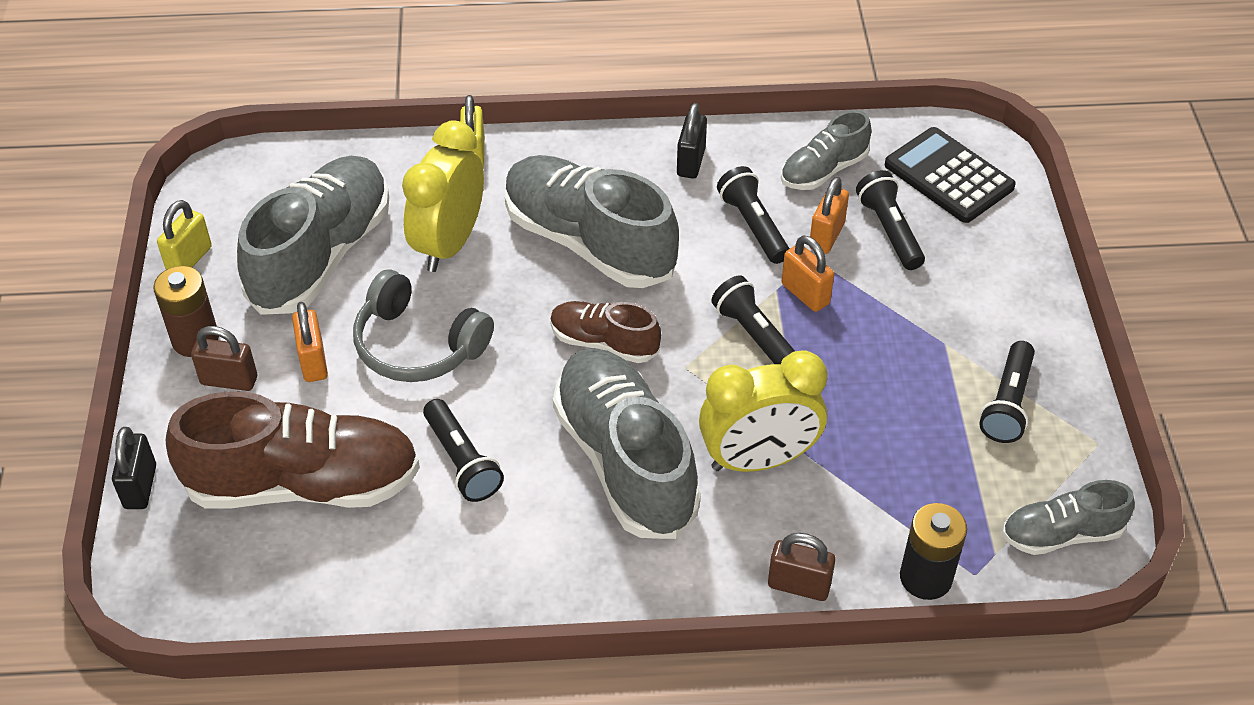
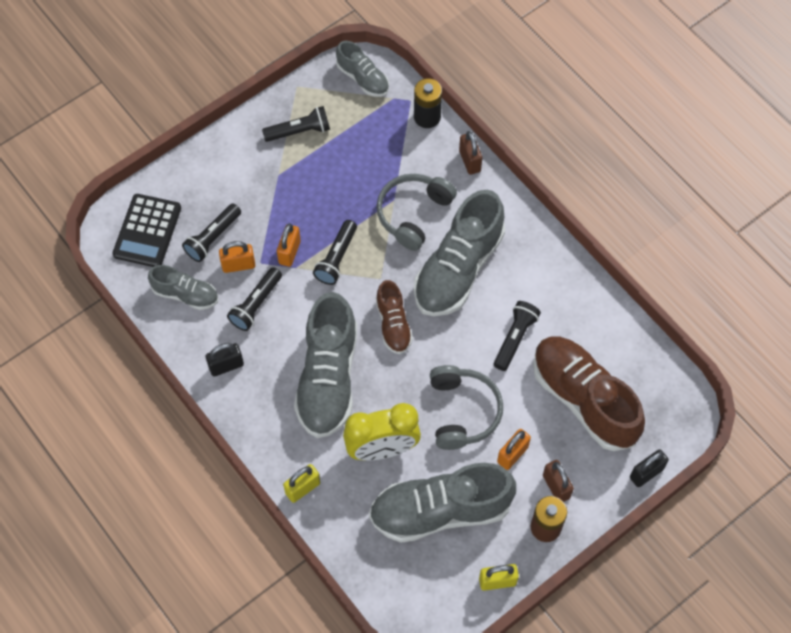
camera: 125 degrees left, 15 degrees up
(758, 460) = (413, 214): yellow clock -> grey headphones

